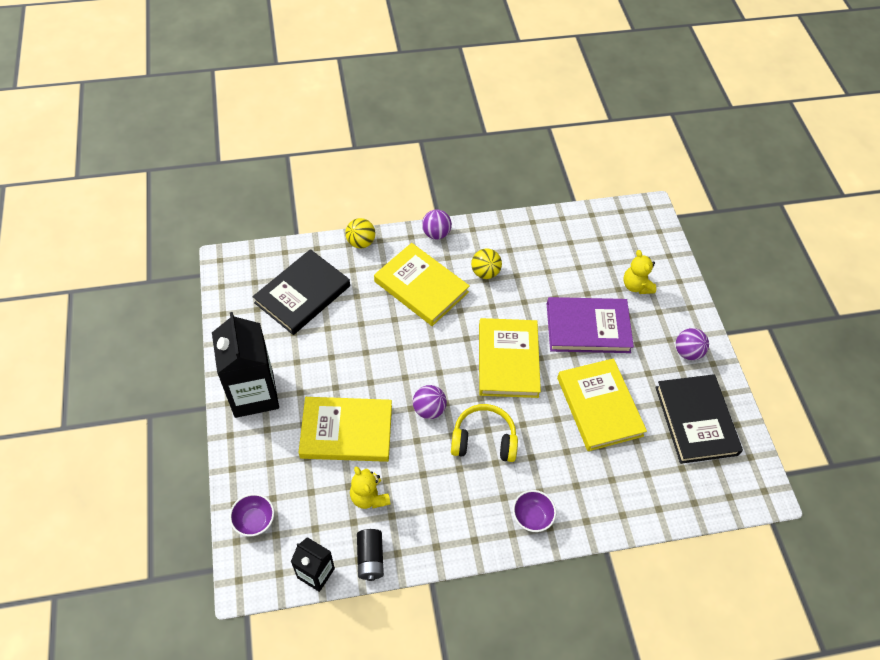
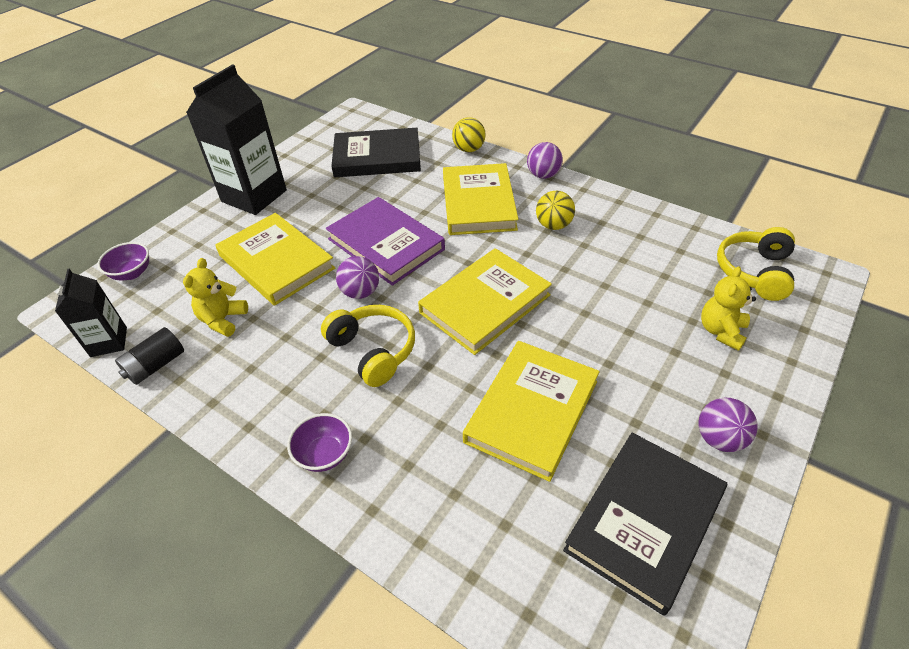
camera: 50 degrees right, 10 degrees down
(588, 328) = (609, 332): purple book -> purple book (386, 244)
(618, 232) = (754, 272): none -> yellow headphones

